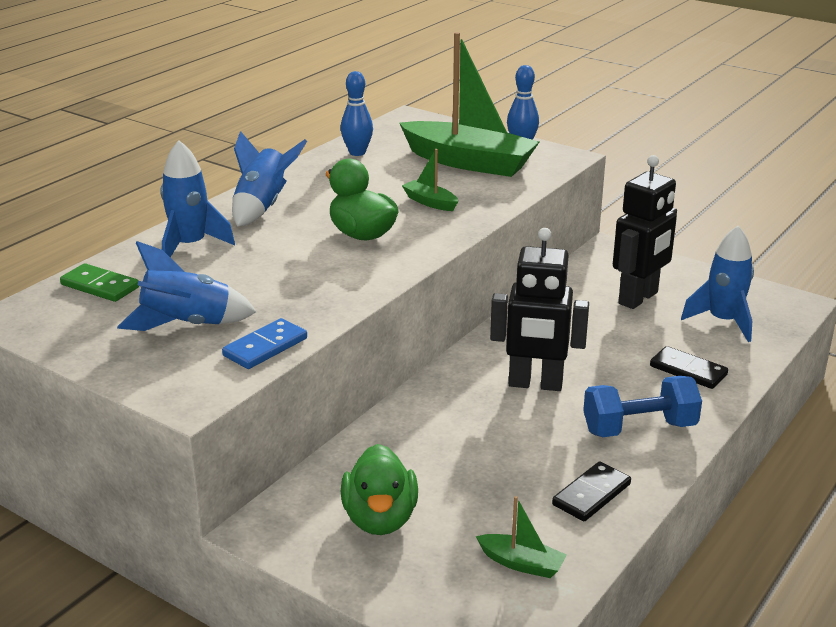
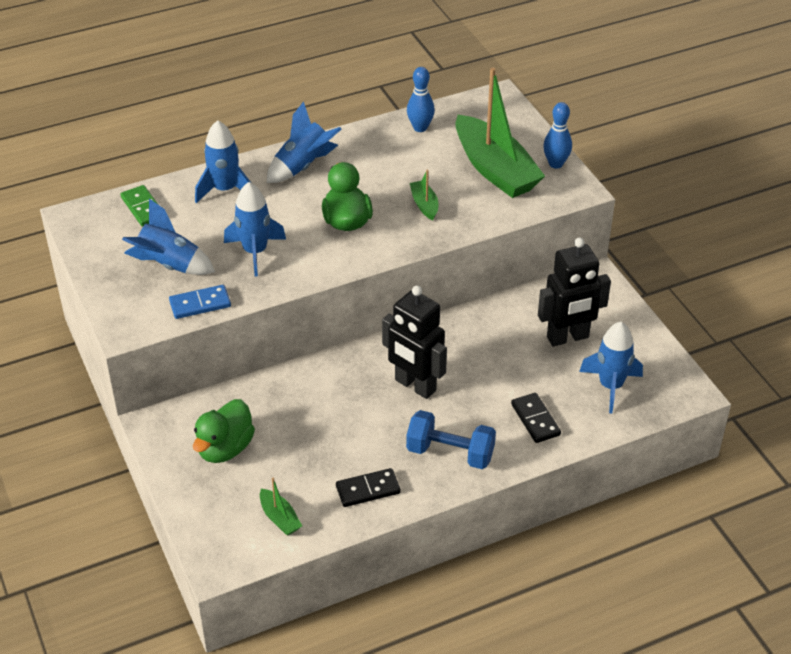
camera: 30 degrees right, 15 degrees up
(284, 285) = (255, 252): none -> blue rocket

